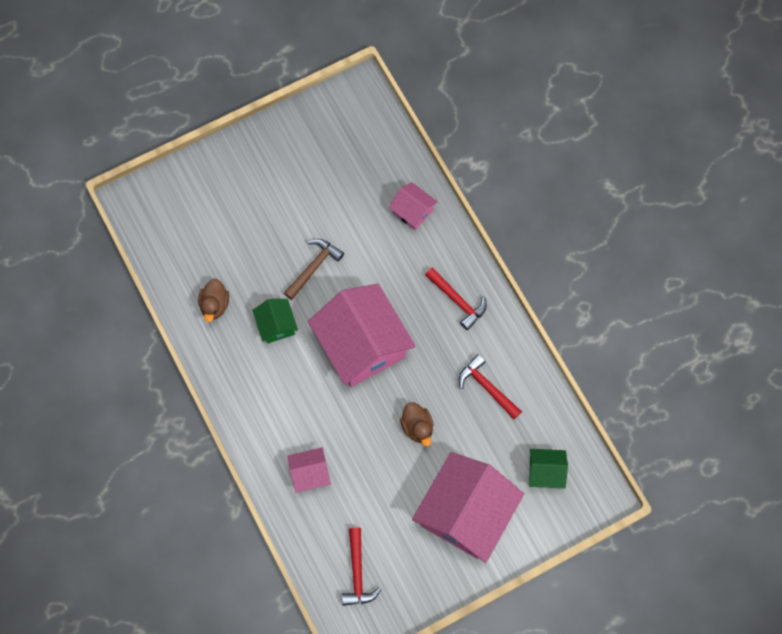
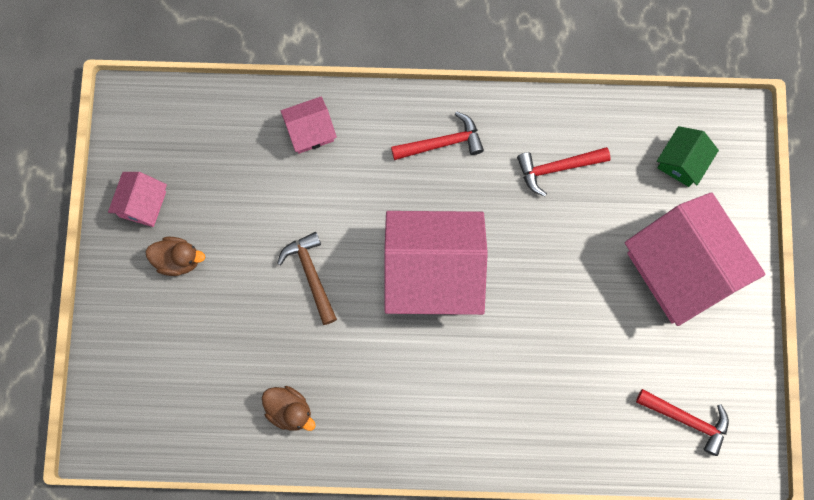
camera: 60 degrees left, 5 degrees up
(276, 325) = (355, 354): green house -> none
(310, 473) = (548, 410): pink house -> pink house (142, 204)
(417, 427) = (560, 266): brown duck -> brown duck (178, 260)

